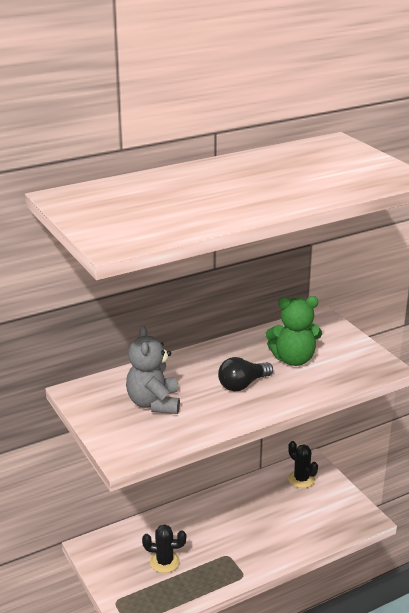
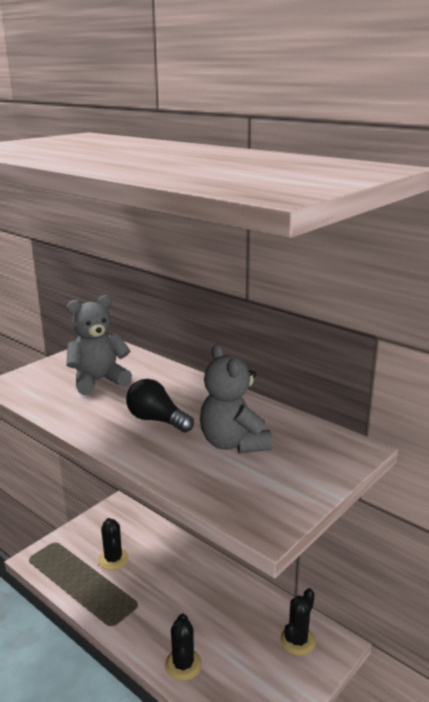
camera: 70 degrees right, 5 degrees down
(293, 359) = (233, 443): green teddy bear -> grey teddy bear
(299, 542) = (183, 665): none -> black cactus

